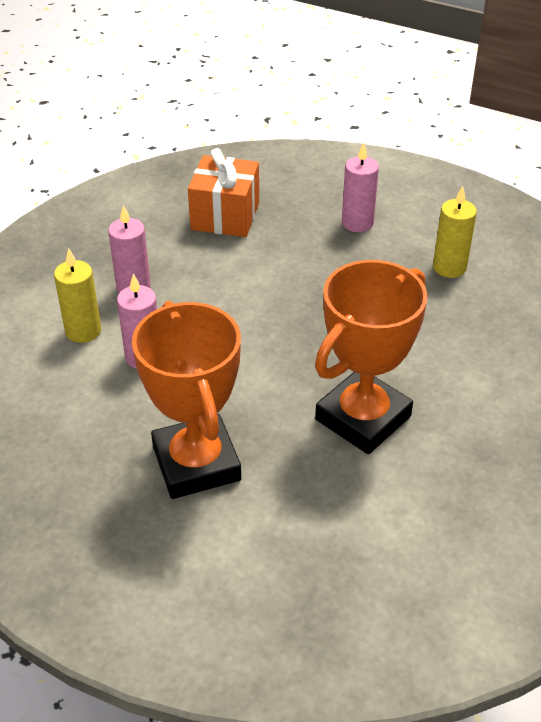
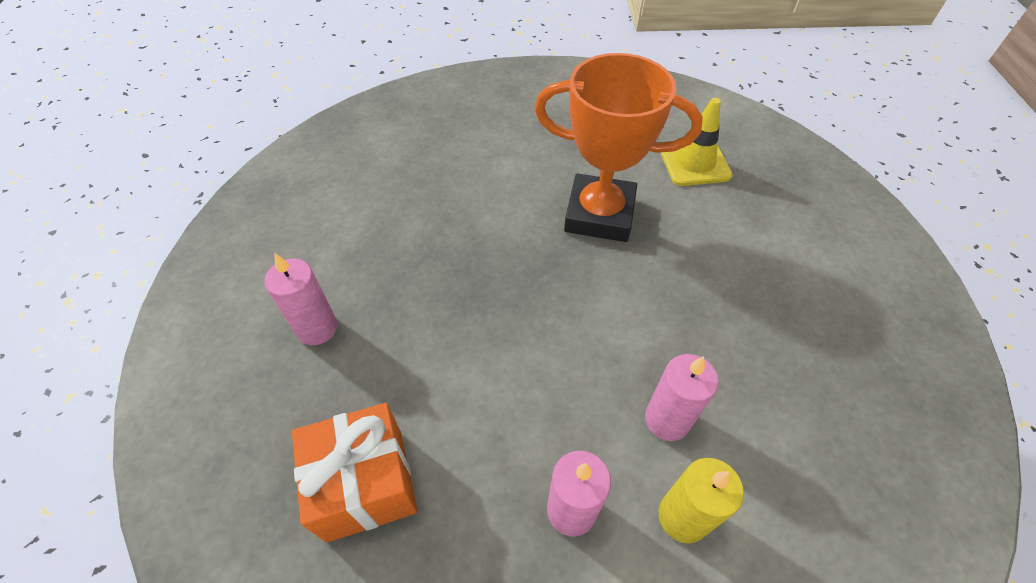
camera: 120 degrees left, 10 degrees up
(196, 463) = (742, 298): orange trophy -> none
(387, 540) = (694, 162): none -> yellow traffic cone
(449, 267) = (362, 226): yellow candle -> none

